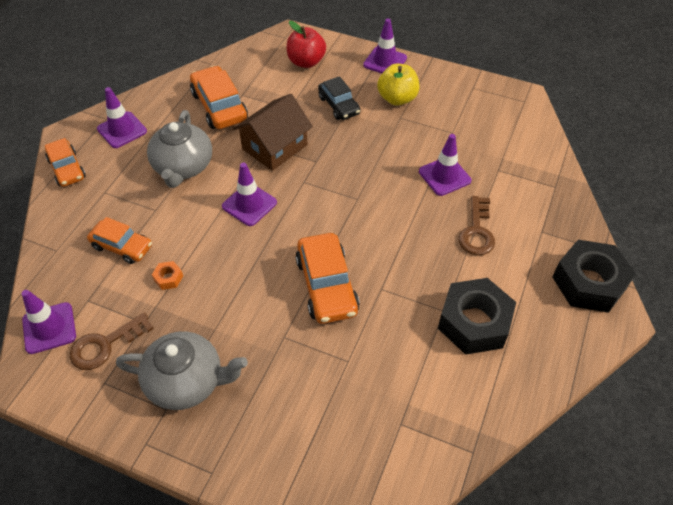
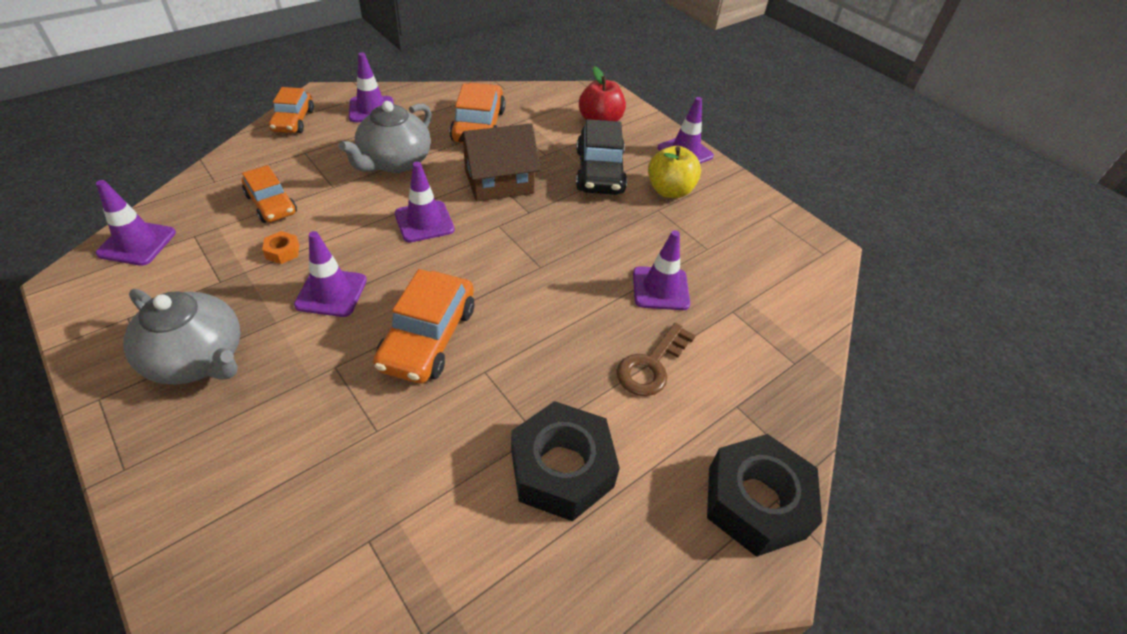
camera: 25 degrees right, 5 degrees down
(105, 345) = (165, 283): brown key -> none
(233, 289) = (331, 293): none -> purple traffic cone
(339, 105) = (599, 172): black car -> black car, size x1.51

